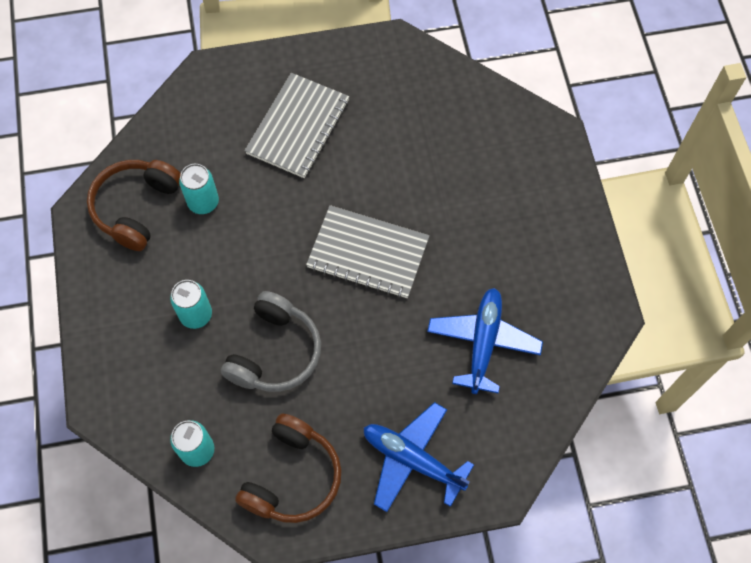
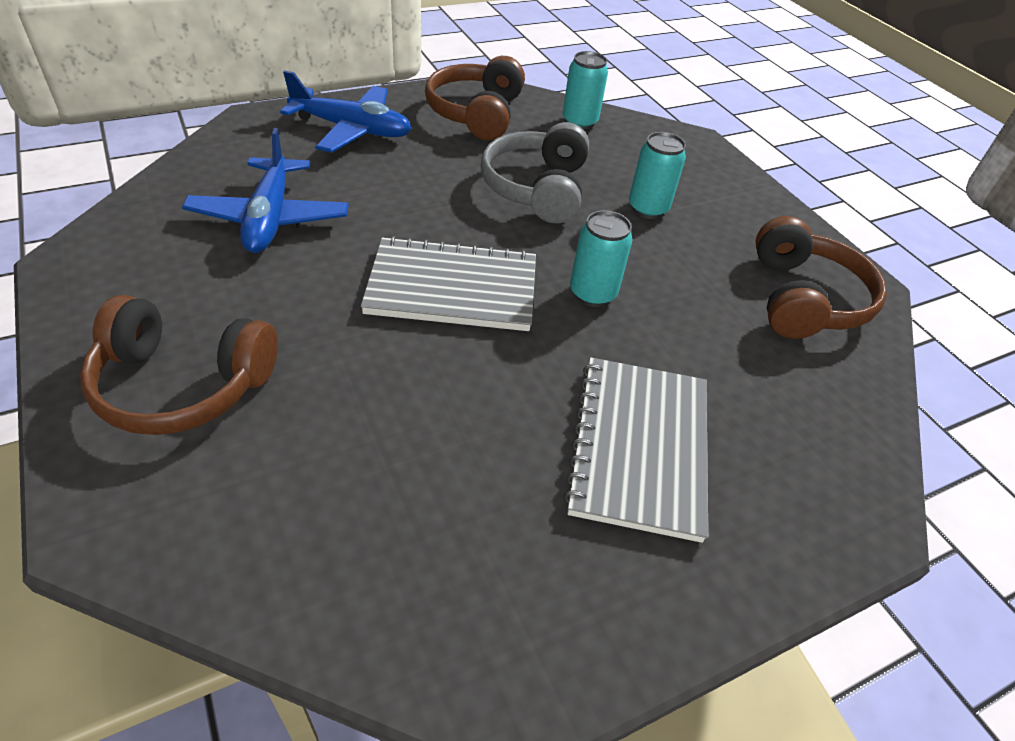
camera: 160 degrees right, 20 degrees down
(203, 202) = (719, 317): turquoise can -> turquoise can (592, 294)
(528, 205) = (182, 384): none -> brown headphones

